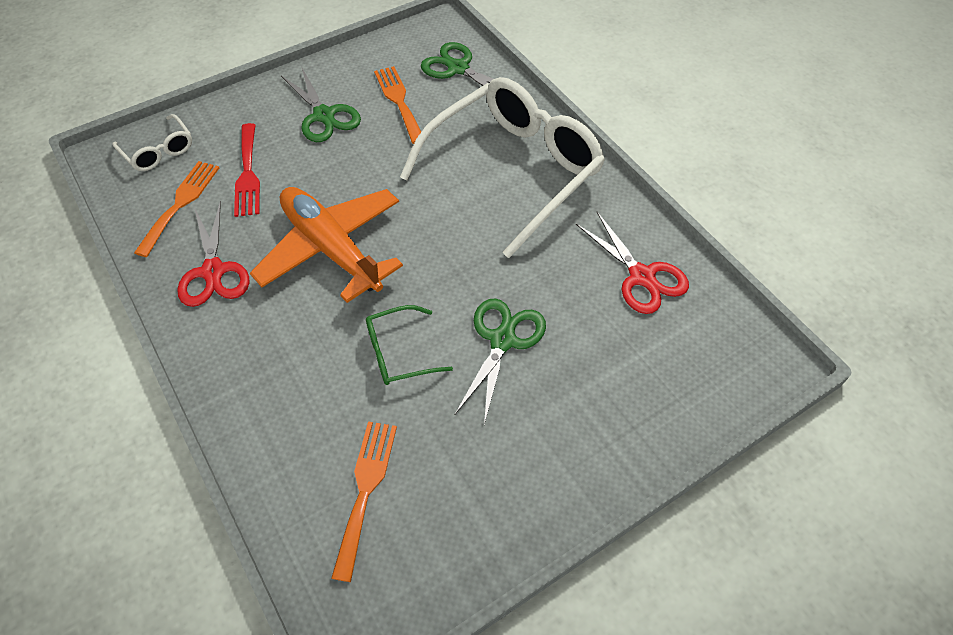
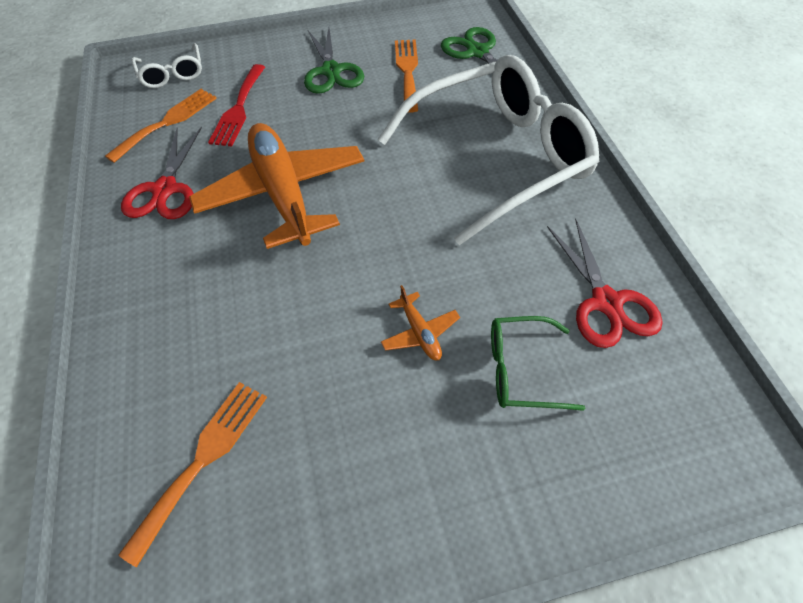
camera: 20 degrees right, 0 degrees up
(399, 353) = (304, 316): green glasses -> green glasses (521, 370)
(502, 340) = (420, 332): green scissors -> orange plane

